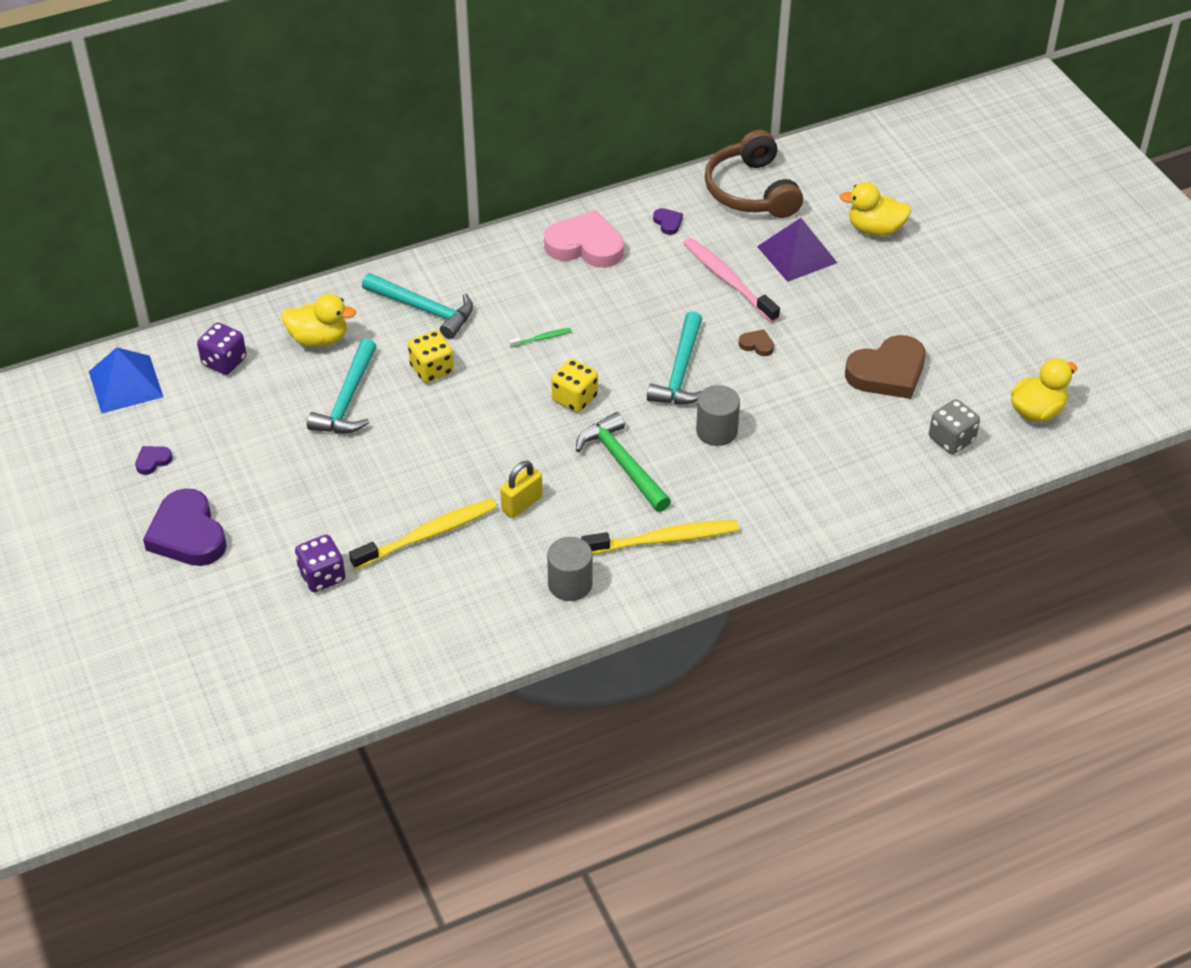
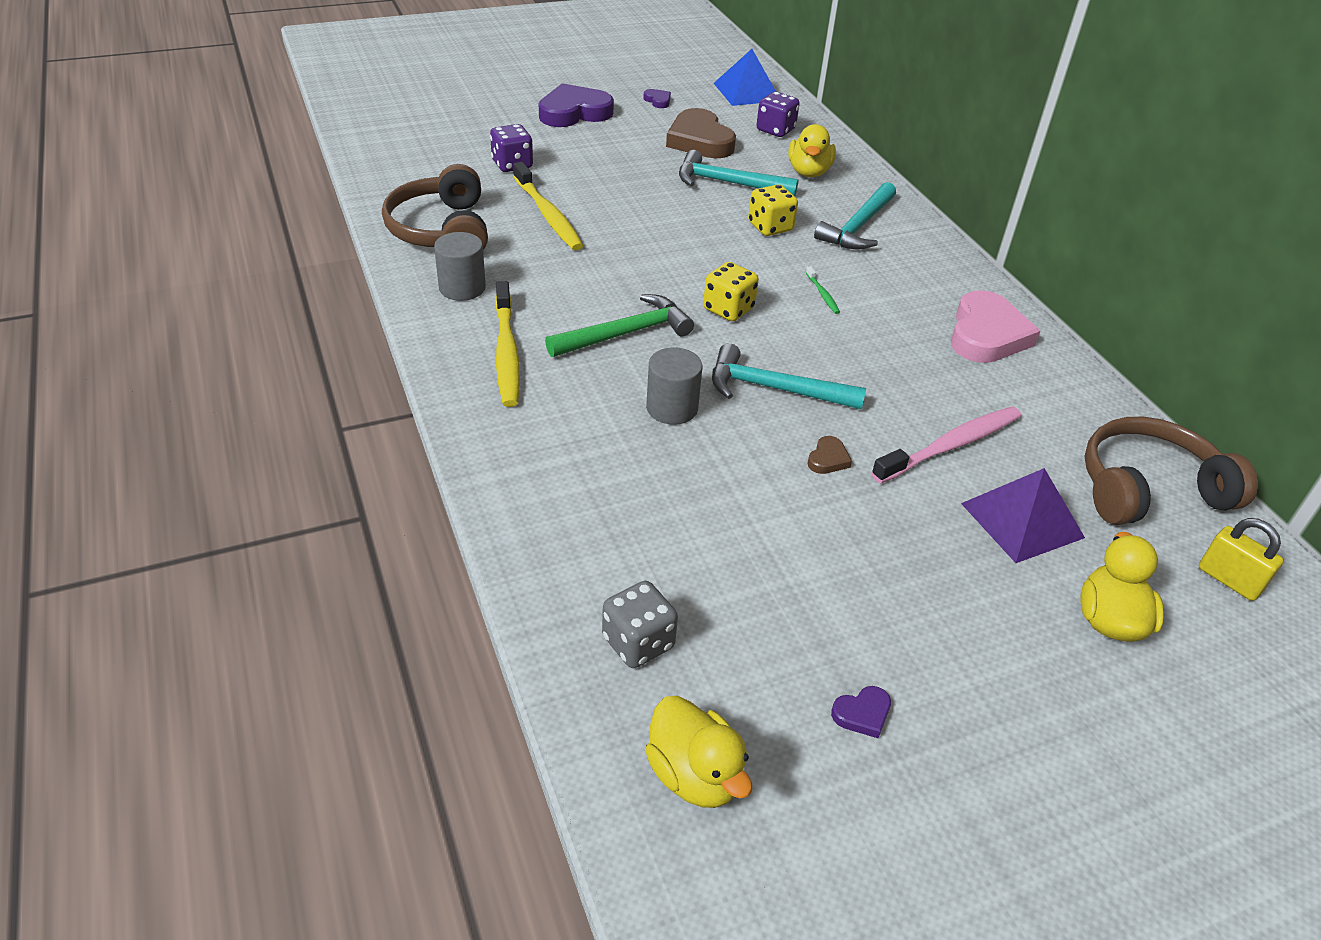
camera: 90 degrees right, 5 degrees down
(468, 616) = (441, 230): none -> brown headphones
(522, 504) = (577, 267): yellow padlock -> yellow padlock (1228, 580)
(668, 223) = (1051, 403): purple heart -> purple heart (862, 714)
(887, 372) = (781, 587): brown heart -> brown heart (700, 140)

